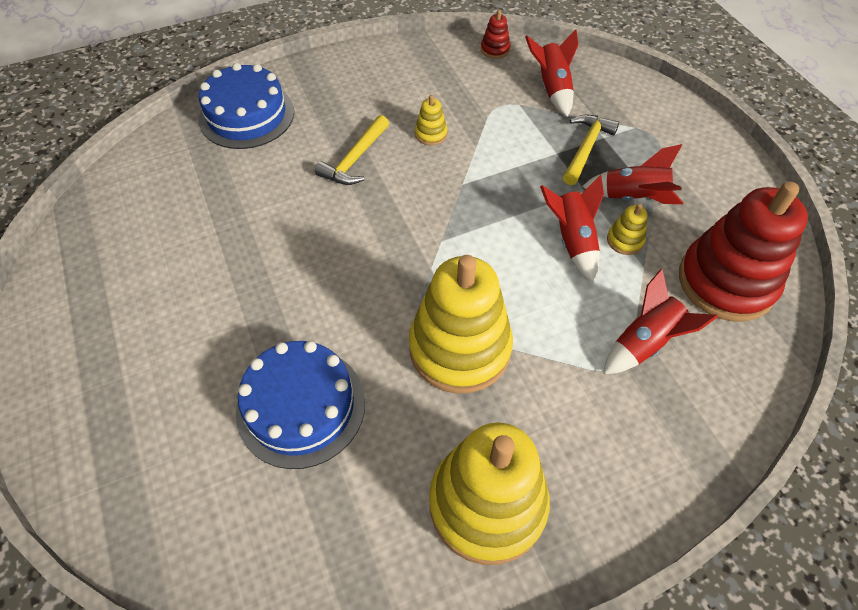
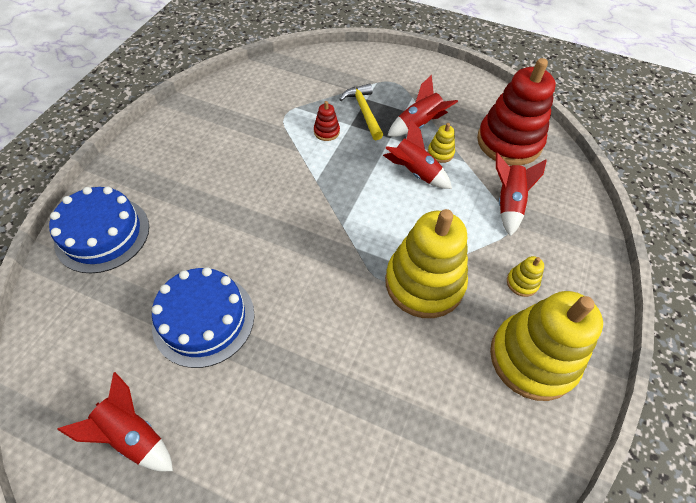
camera: 45 degrees left, 0 degrees up
(301, 406) = (374, 400): blue cake -> blue cake (204, 319)
(355, 159) = (226, 211): yellow hammer -> none
(431, 134) = (260, 161): yellow stacking toy -> yellow stacking toy (522, 282)
(495, 49) = (241, 79): red stacking toy -> red stacking toy (326, 132)
(552, 89) = (305, 85): red rocket -> red rocket (133, 435)

